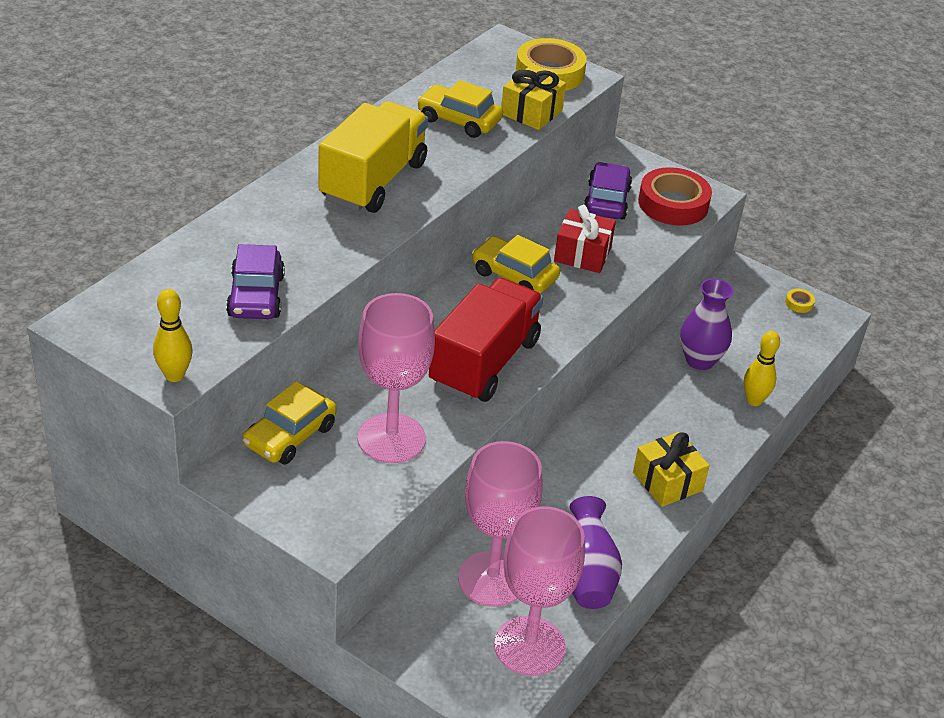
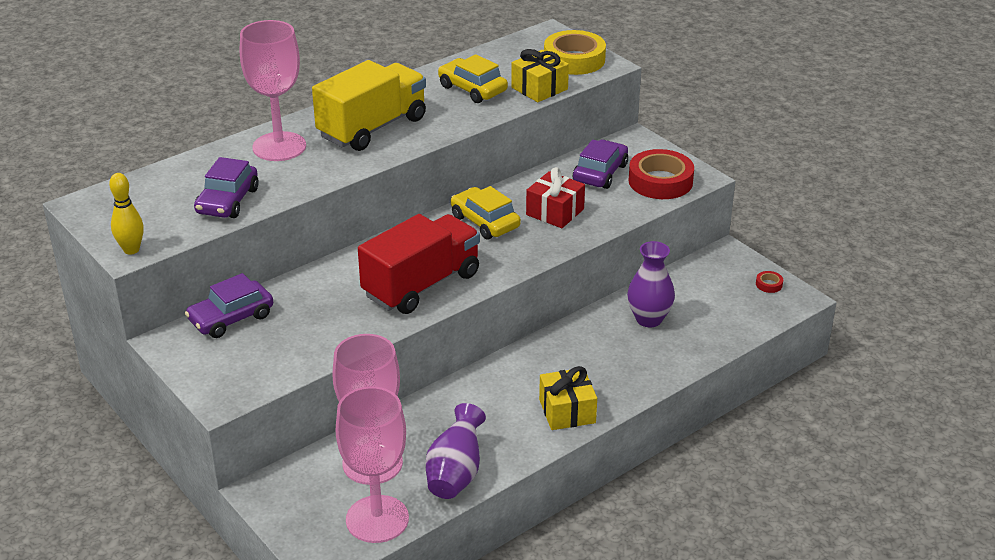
camera: 20 degrees right, 5 degrees down
(290, 436) = (231, 318): yellow car -> purple car
(391, 438) = (311, 331): pink goblet -> pink goblet (279, 147)
(754, 400) = (682, 358): yellow bowling pin -> none
(799, 303) = (769, 284): yellow tape -> red tape

